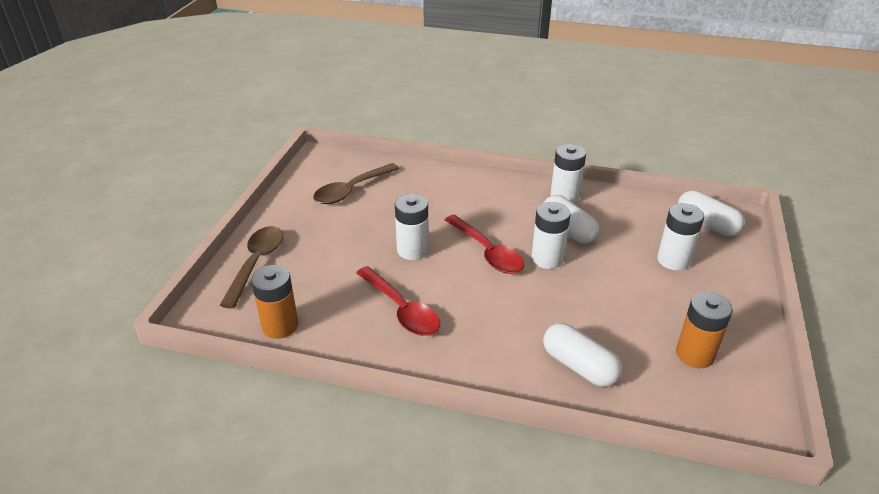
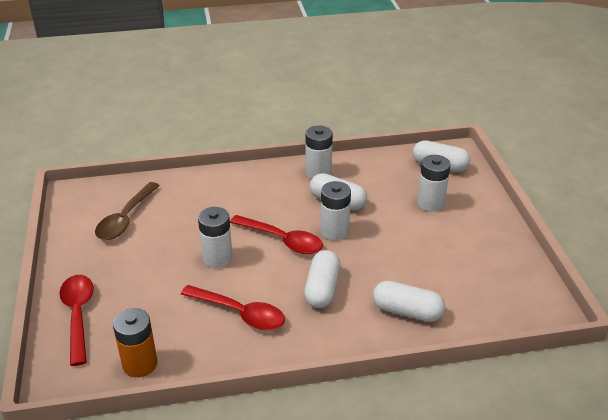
camera: 25 degrees left, 0 degrees up
(256, 263) = (78, 315): brown spoon -> red spoon
(499, 312) = (322, 289): none -> white capsule
(695, 354) = (483, 273): orange battery -> none

